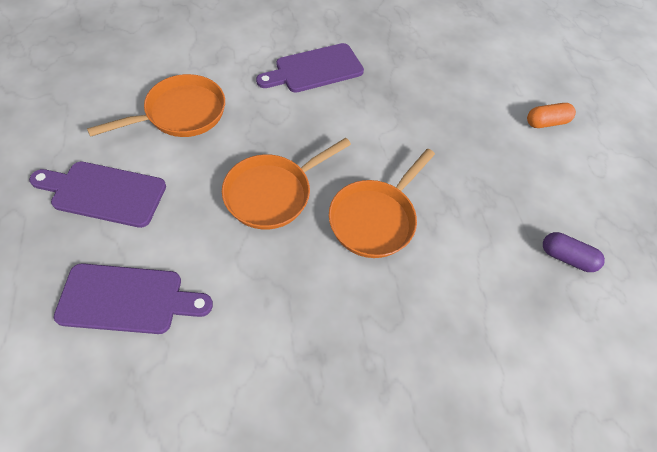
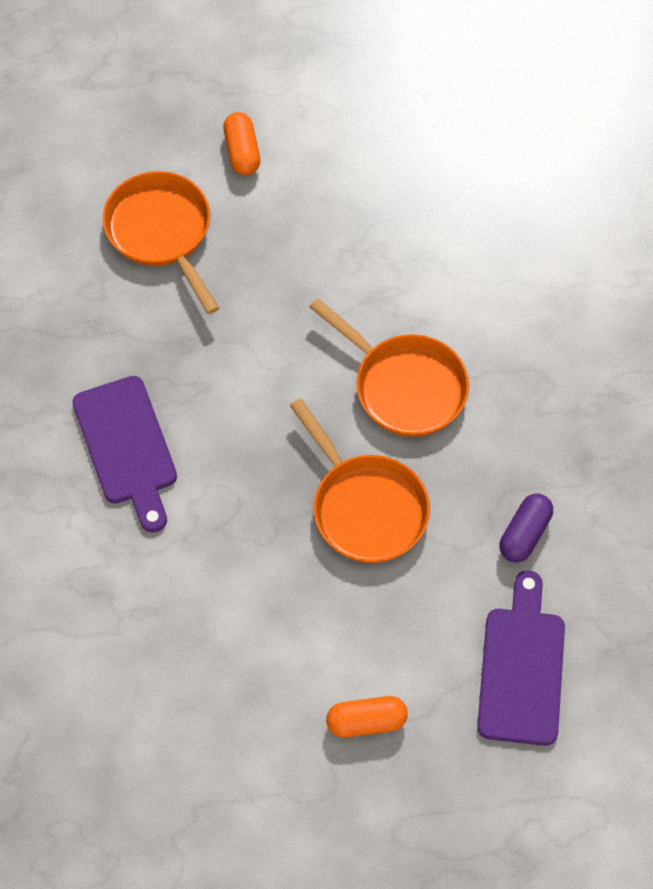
camera: 80 degrees left, 5 degrees up
(104, 193) = (366, 721): purple cutting board -> orange capsule
(181, 113) = (219, 636): orange pan -> orange pan (162, 232)
(566, 257) = (457, 183): purple capsule -> purple capsule (524, 534)

